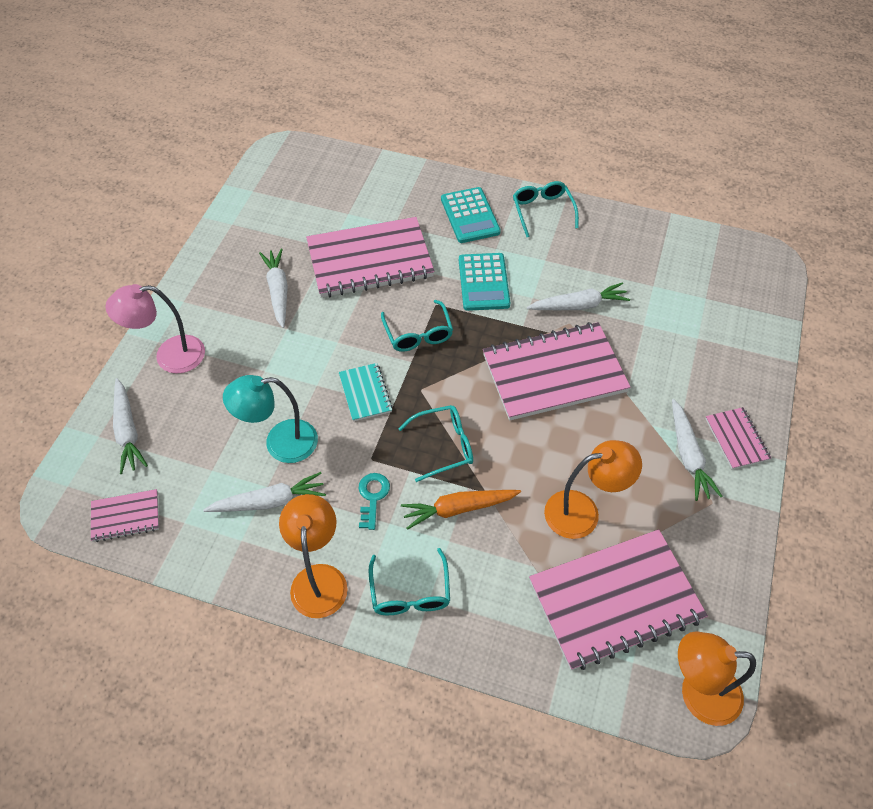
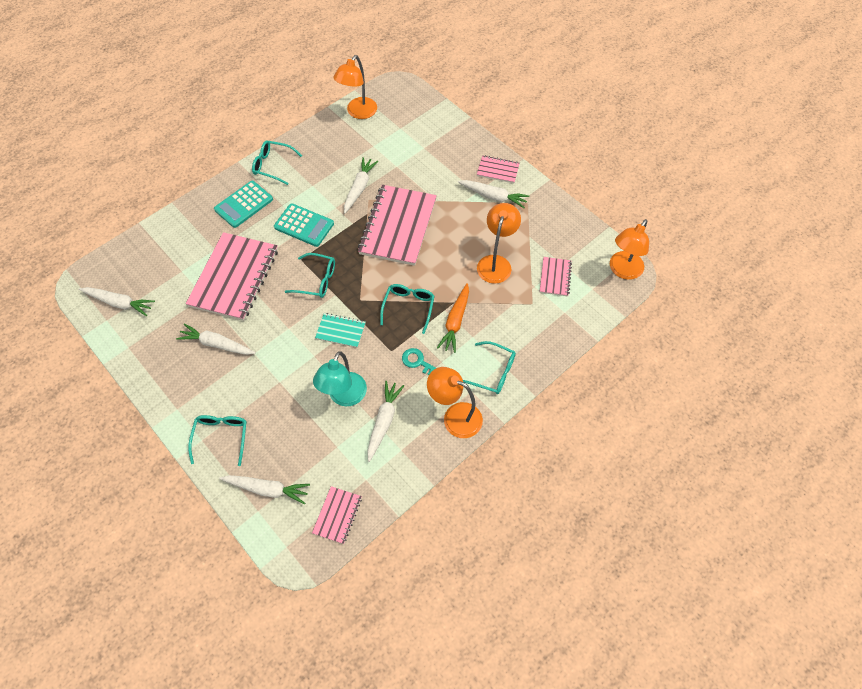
camera: 60 degrees left, 5 degrees up
(169, 356) = (221, 437): pink lamp -> turquoise glasses
(278, 189) = (119, 303): none -> white carrot
(470, 216) = (243, 204): turquoise calculator -> turquoise calculator turned 120 degrees clockwise
(615, 600) = (555, 277): pink notebook -> pink notebook, size x0.47
(689, 245) = (358, 113): none -> orange lamp

